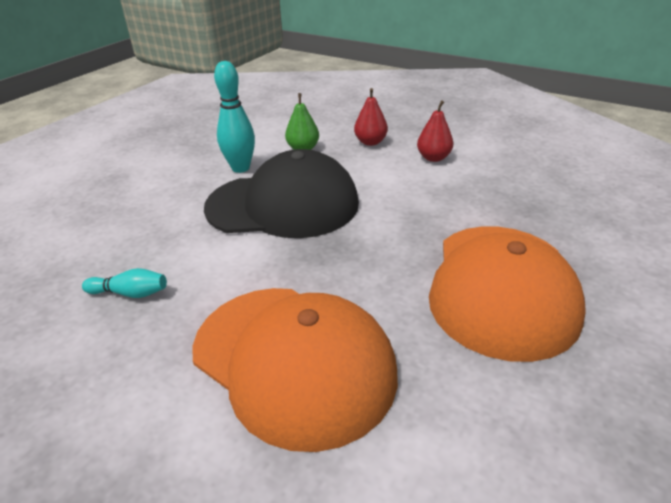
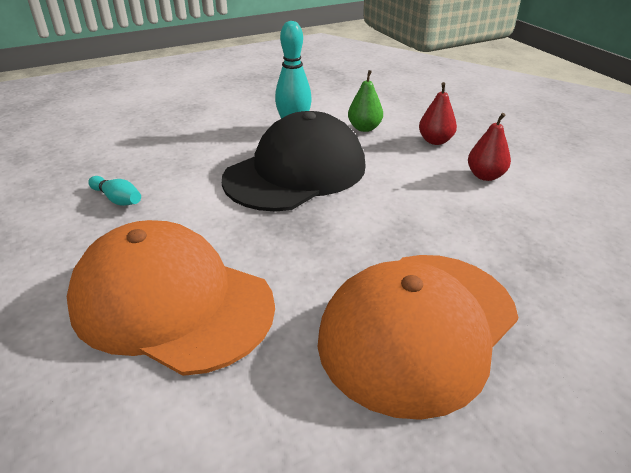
camera: 30 degrees right, 0 degrees up
(283, 205) = (296, 172): black cap -> black cap turned 75 degrees counterclockwise
(293, 361) = (171, 303): orange cap -> orange cap turned 135 degrees clockwise

